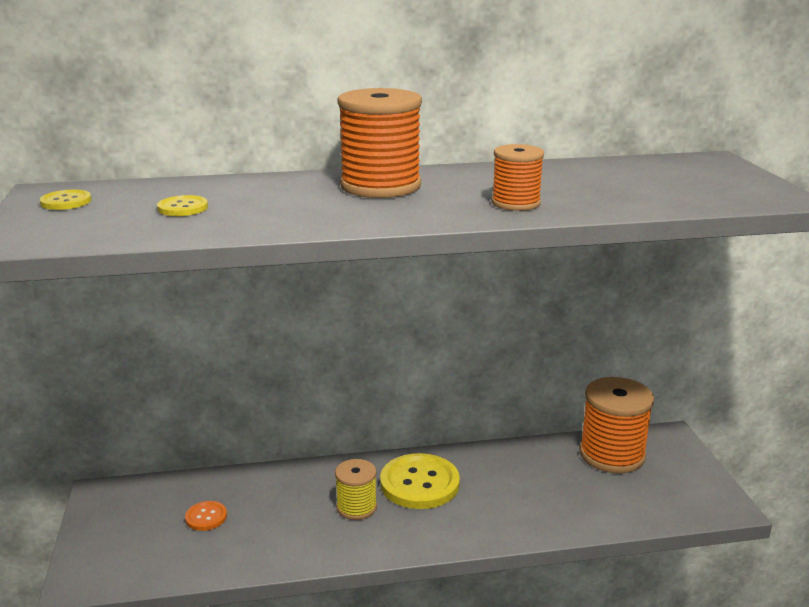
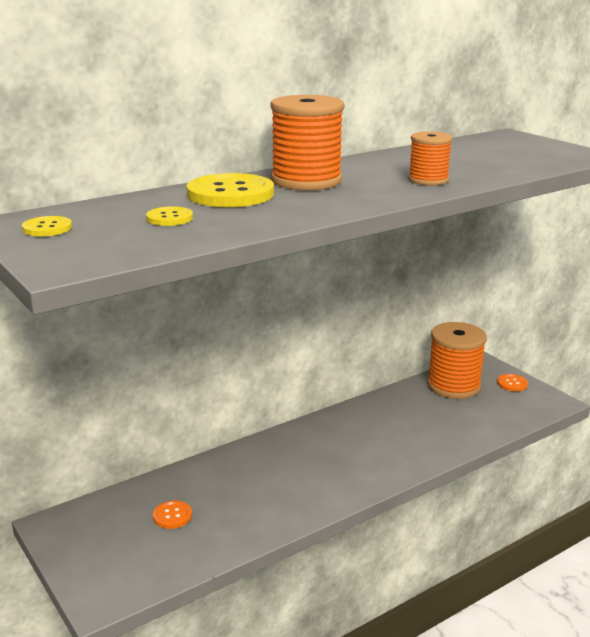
camera: 25 degrees left, 0 degrees up
(356, 507) = (295, 473): yellow spool -> none
(419, 483) = (330, 442): yellow button -> yellow button (230, 194)
(687, 470) = (512, 383): none -> orange button

